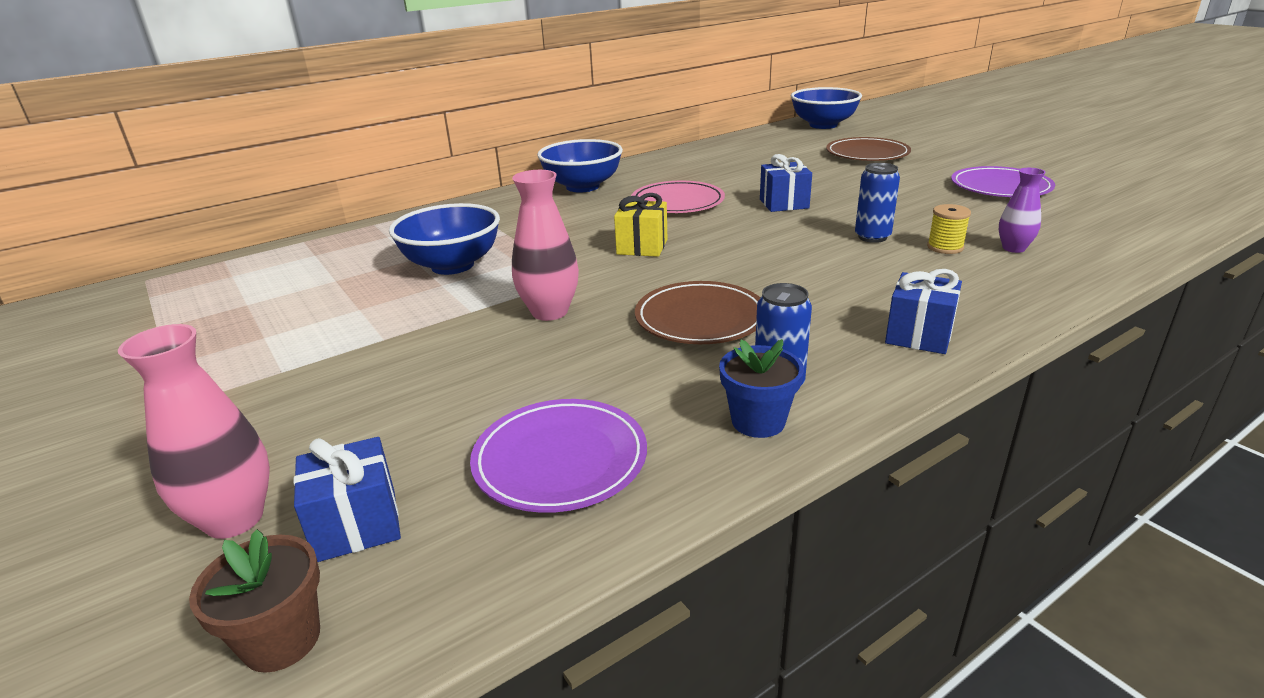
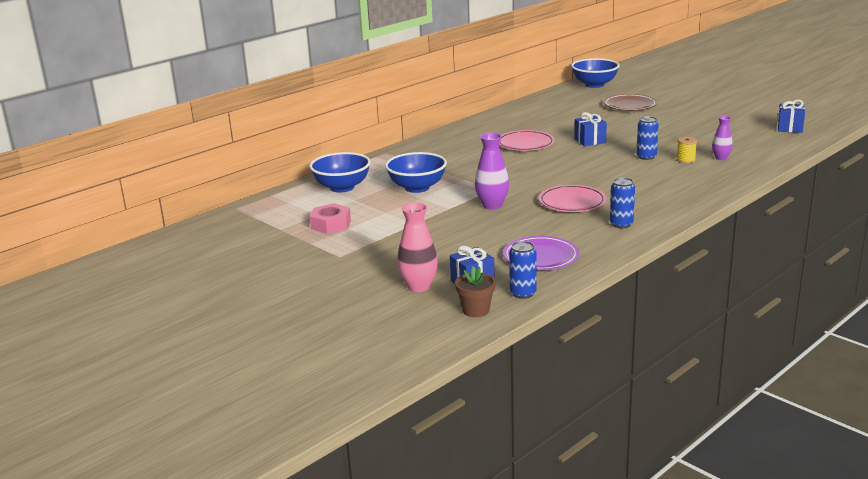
camera: 10 degrees left, 5 degrees down
(246, 326) = (331, 224): none -> pink nut
(442, 587) = (523, 293): none -> blue can
(549, 312) = (492, 205): pink vase -> purple vase
(582, 187) = (458, 137): blue bowl -> blue bowl (342, 187)
(642, 247) = (520, 170): yellow gift -> none
(700, 319) = (572, 202): brown plate -> pink plate
(758, 421) = (618, 238): blue flower pot -> none
(919, 335) = (679, 201): blue gift -> blue gift (789, 128)
(1000, 187) = (712, 124): purple plate -> none

